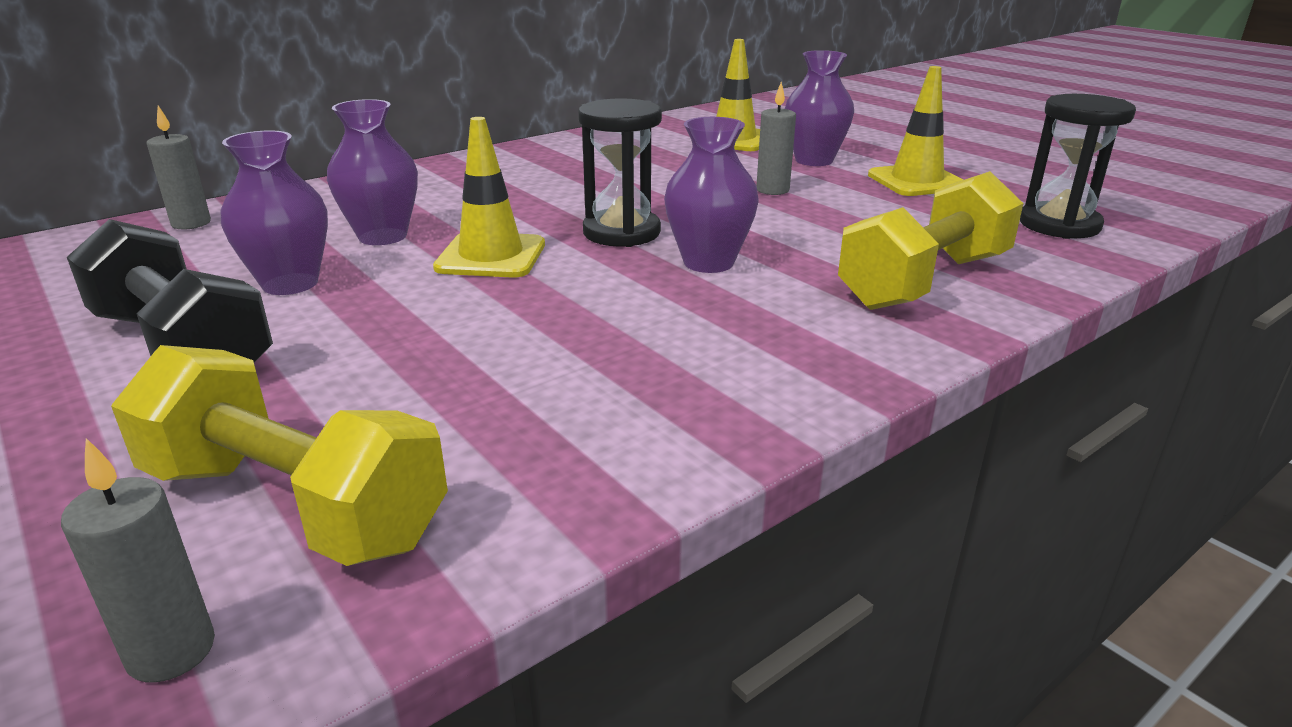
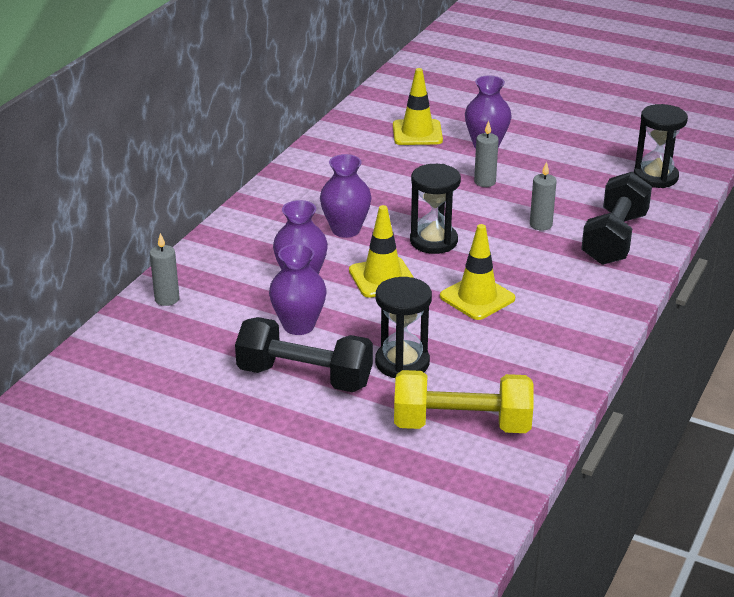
camera: 25 degrees left, 5 degrees up
(171, 651) = (487, 477): grey candle -> grey candle (540, 225)
(354, 367) = (402, 362): none -> black hourglass
(708, 262) = (501, 252): purple vase -> purple vase (346, 230)
(916, 181) = (560, 153): yellow traffic cone -> yellow traffic cone (477, 297)
(924, 281) = (614, 239): yellow dumbbell -> black dumbbell

